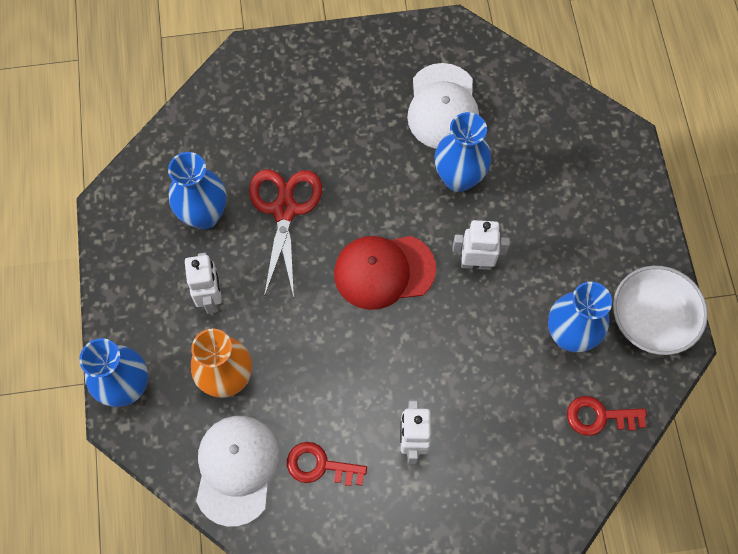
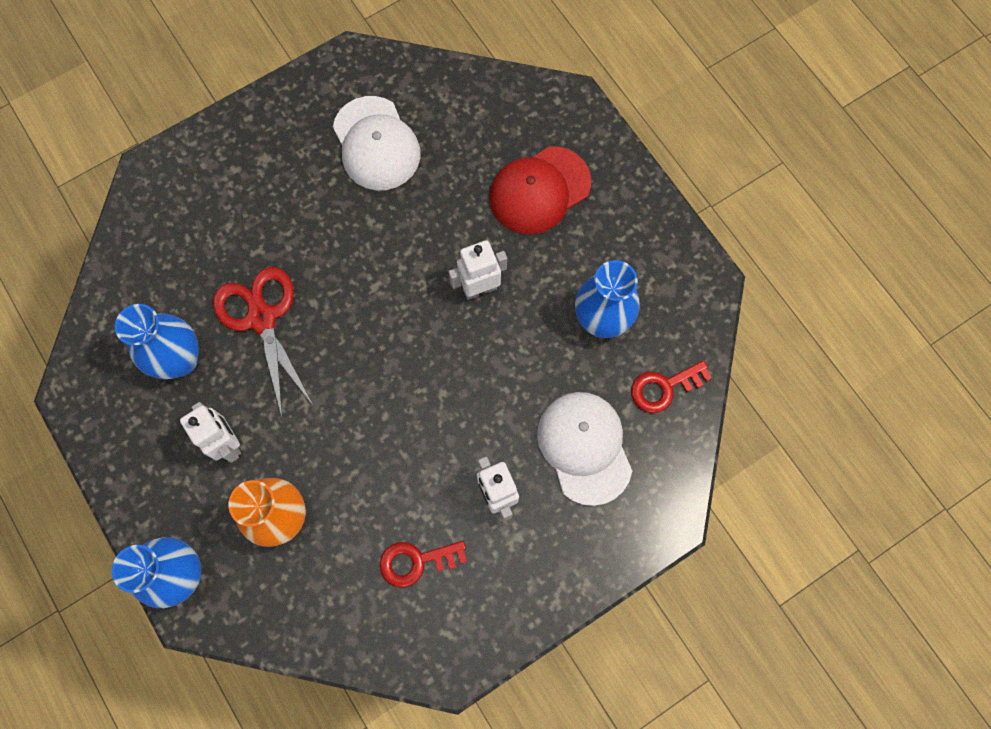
camera: 25 degrees left, 5 degrees up
(236, 469) = (334, 605): white cap -> white cap (584, 447)
(384, 271) = (392, 337): red cap -> red cap (539, 190)
(458, 178) = (424, 210): blue vase -> none
(652, 318) = (672, 269): white bowl -> none

